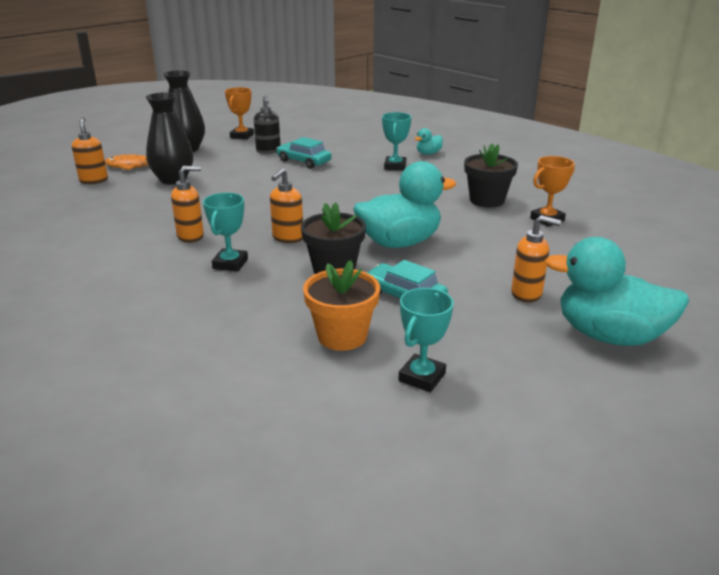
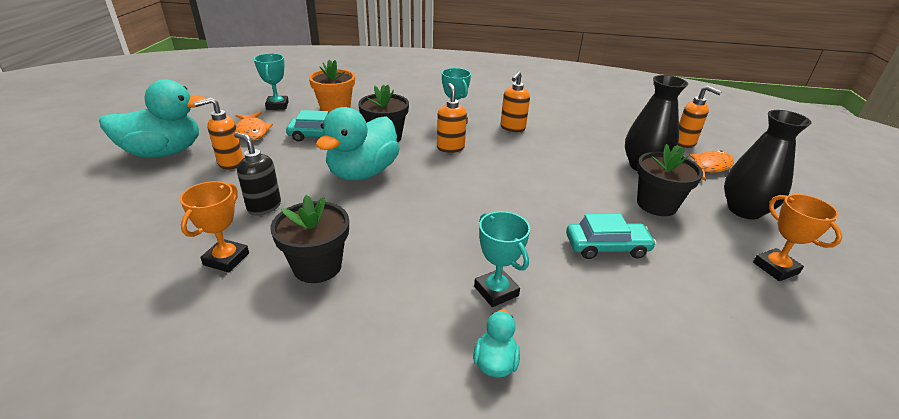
camera: 140 degrees right, 5 degrees up
(227, 164) = (656, 205): none -> black flower pot
(268, 151) = (679, 249): black soap dispenser -> black soap dispenser (264, 207)
(485, 333) = (252, 131): none -> orange fish

